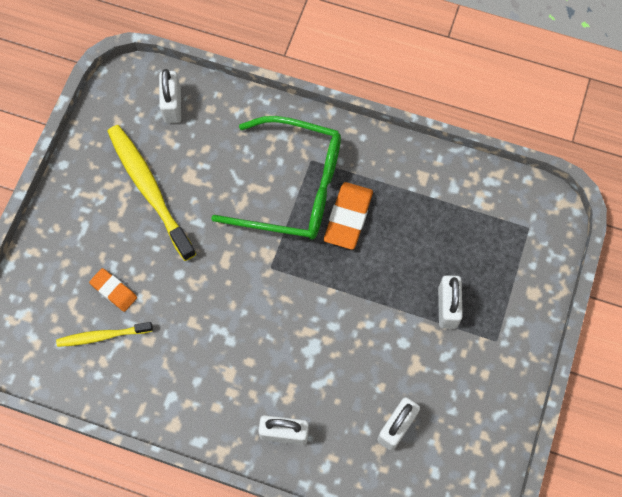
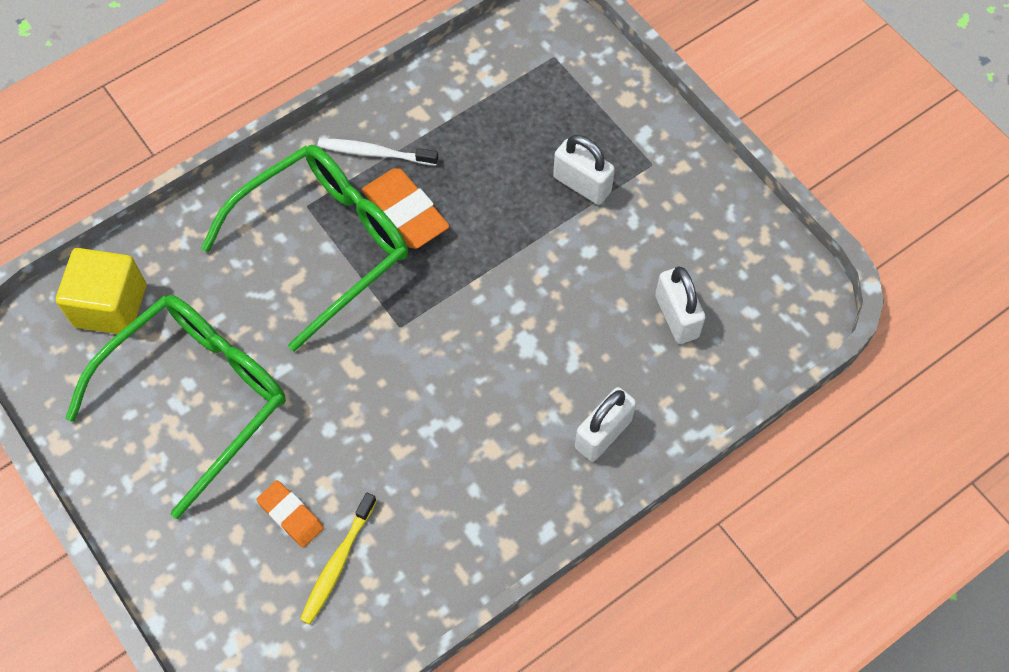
camera: 55 degrees left, 5 degrees down
(114, 291) = (291, 515): orange eraser -> orange eraser turned 60 degrees clockwise
(149, 190) = (196, 397): yellow toothbrush -> green glasses
(172, 105) = (110, 306): white padlock -> yellow cube
(375, 172) = (375, 153): none -> white toothbrush

